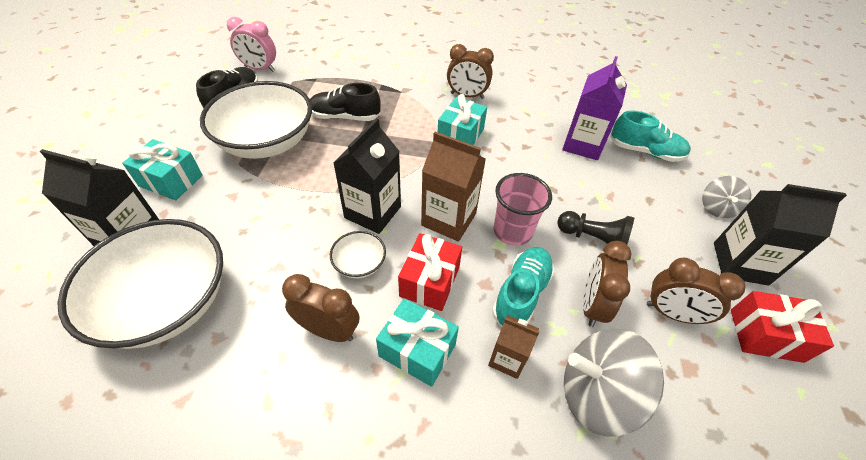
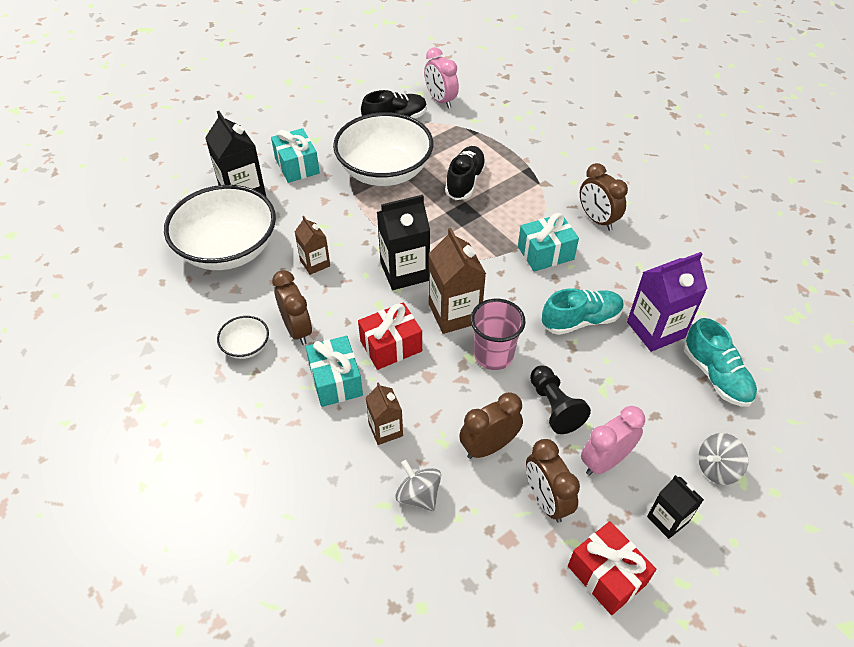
camera: 45 degrees right, 0 degrees up
(281, 256) = (315, 263): none -> brown carton
(345, 117) = (465, 181): black shoe -> black shoe turned 60 degrees clockwise
(359, 264) = (357, 302): white bowl -> white bowl (246, 347)
(521, 294) = (445, 400): turquoise shoe -> turquoise shoe (581, 320)
(596, 394) = (418, 495): grey spinning top -> grey spinning top, size x0.58
(665, 253) = (605, 461): none -> pink clock
(740, 263) = (667, 519): black carton -> black carton, size x0.59

